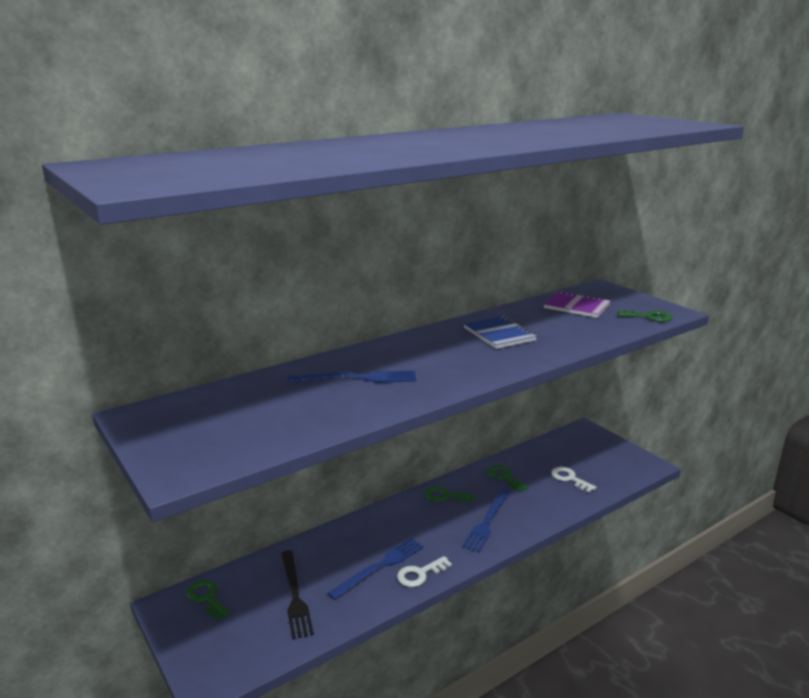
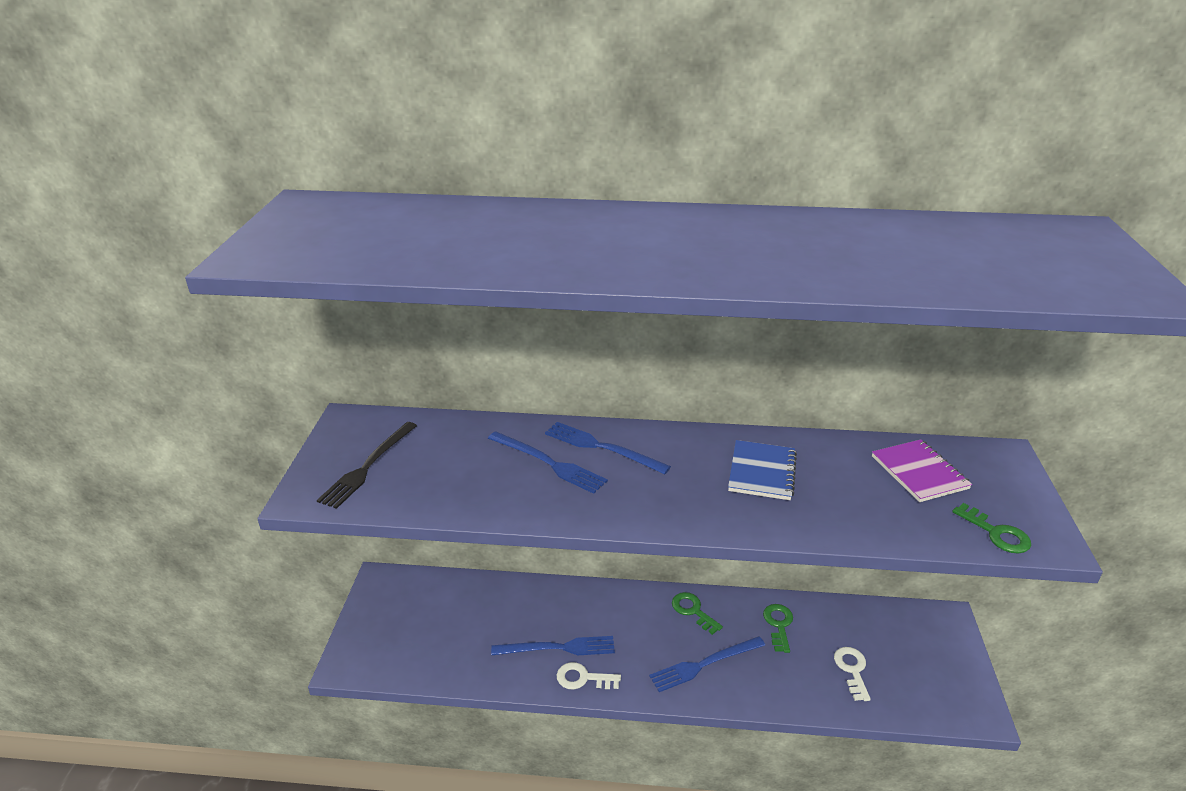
camera: 40 degrees right, 10 degrees up
(206, 598) = (409, 591): green key -> none
(295, 596) = (468, 631): black fork -> black fork (368, 466)
(381, 358) = (602, 447): none -> blue fork

